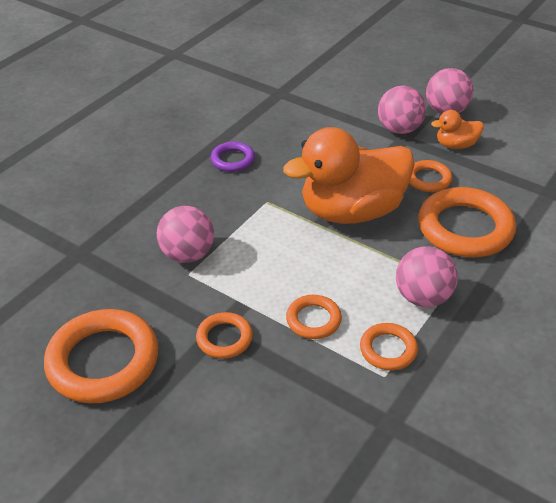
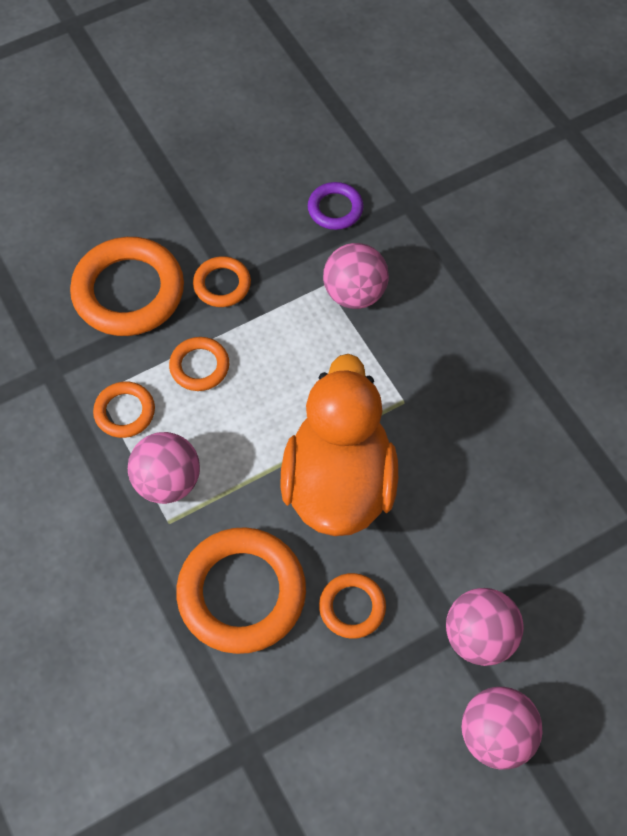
camera: 115 degrees right, 20 degrees up
(103, 361) = (252, 188): orange ring -> orange ring (128, 291)
(233, 160) = (504, 397): purple ring -> purple ring (335, 209)
(456, 145) = (406, 692): orange duck -> none

